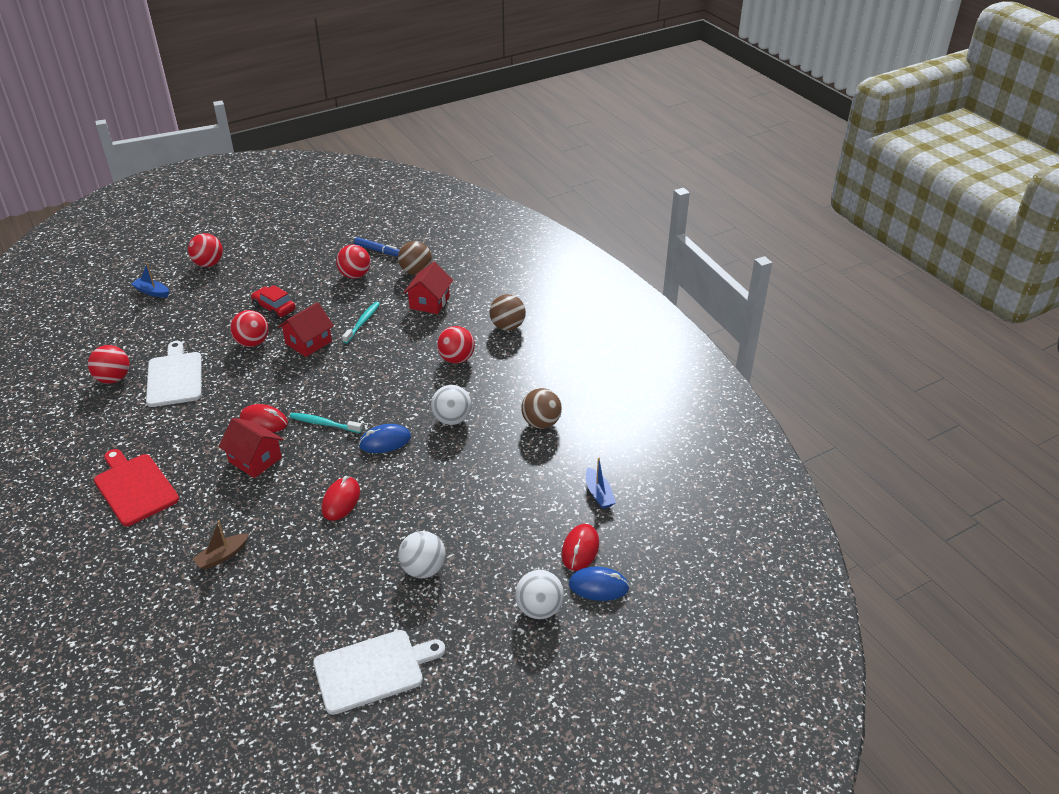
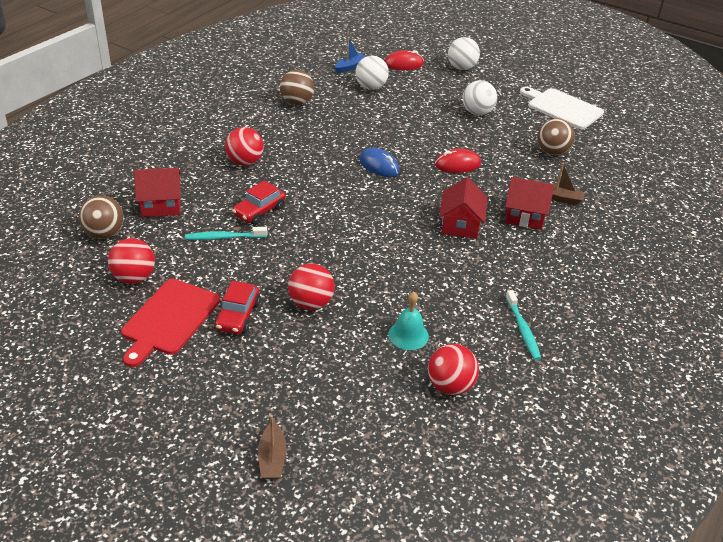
camera: 120 degrees left, 0 degrees up
(134, 487) = (555, 279): red cutting board -> red cutting board (169, 319)
(152, 292) = (272, 458): blue boat -> brown boat
(174, 377) = (408, 335): white cutting board -> turquoise bell
(209, 264) = (172, 434): red ball -> none
(264, 421) = (414, 240): red mouse -> none
(308, 342) = (282, 261): red house -> red house (525, 216)
(324, 424) = (387, 204): turquoise toothbrush -> turquoise toothbrush (523, 329)
(378, 250) = (68, 279): blue marker -> none
(379, 348) = (259, 211): none -> red car
(452, 419) = (326, 142): white ball -> white ball (371, 87)
(507, 326) = (176, 148): brown ball -> brown ball (552, 152)
(598, 586) = (425, 53): blue mouse -> none

